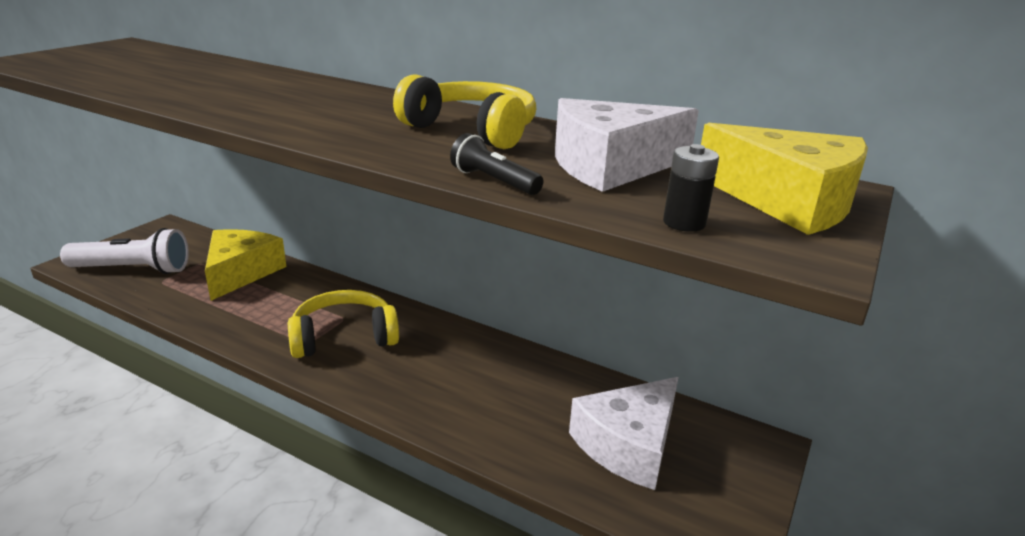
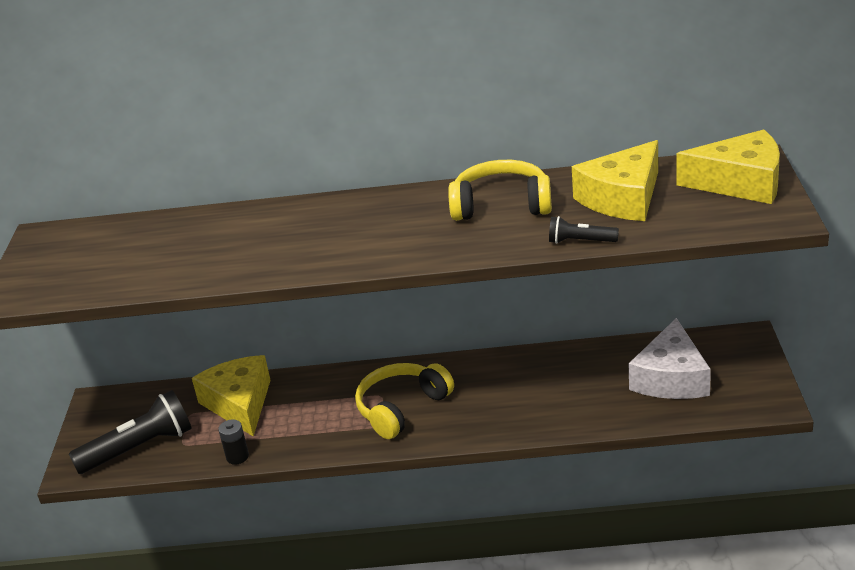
camera: 25 degrees left, 5 degrees up
(133, 269) = (139, 448): white flashlight -> black flashlight
(610, 165) = (623, 198): white cheese -> yellow cheese
(684, 223) = (709, 224): black battery -> black battery (237, 457)

